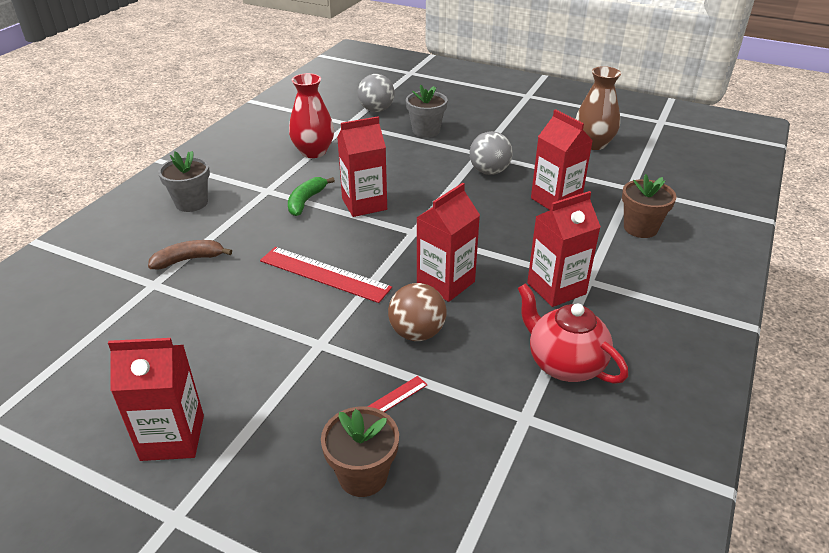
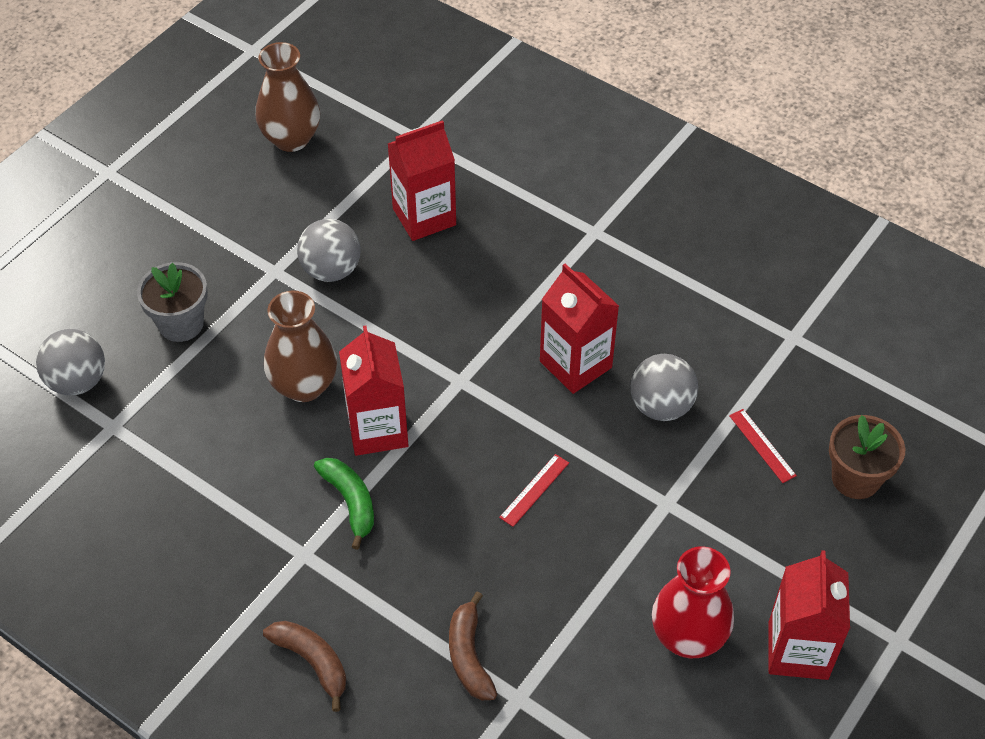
camera: 80 degrees left, 15 degrees up
(191, 203) = (312, 662): grey flower pot -> brown banana
(306, 201) = (350, 502): green banana -> green banana turned 150 degrees counterclockwise
(313, 152) = (199, 484): red vase -> red vase (688, 636)
(324, 274) = (534, 490): red ruler -> red ruler, size x0.50
(392, 174) = (304, 386): none -> brown vase
(417, 333) = (661, 406): brown ball -> grey ball
(556, 288) = (604, 263): red carton -> none
(564, 364) = (725, 288): red teapot -> none
(640, 228) = (505, 155): brown flower pot -> none

